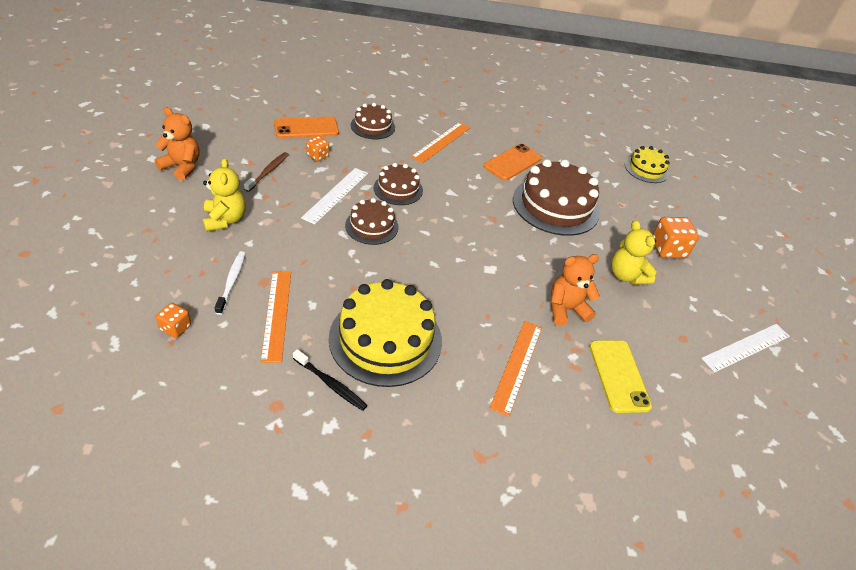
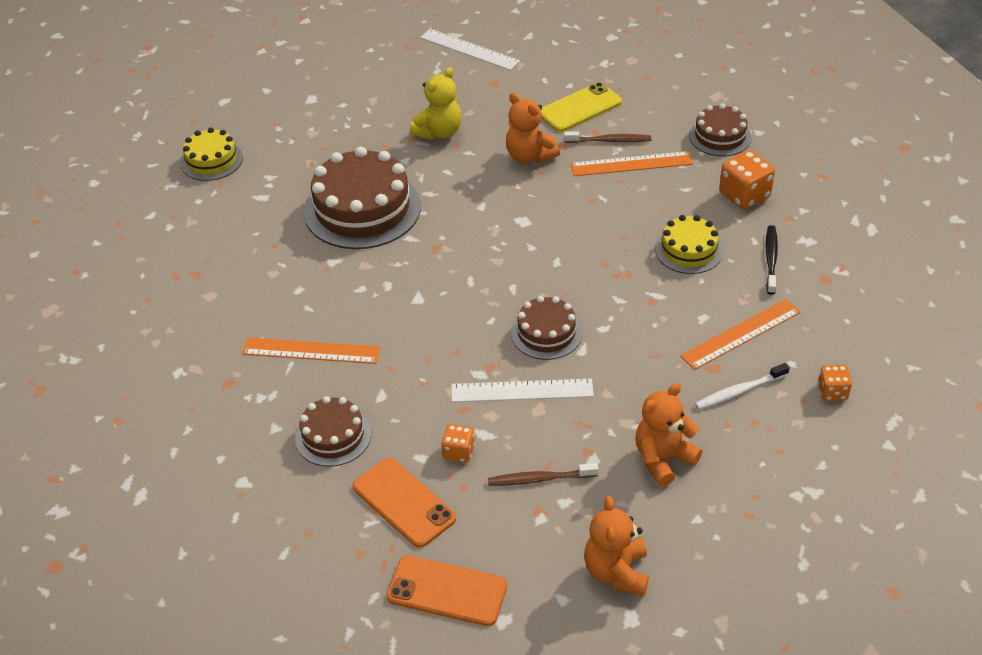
camera: 110 degrees left, 0 degrees up
(225, 220) = (663, 459): yellow teddy bear -> orange teddy bear
(385, 339) = (688, 250): yellow cake -> yellow cake, size x0.55
(398, 189) = (456, 344): brown cake -> brown cake (720, 136)
(512, 162) = (301, 270): orange phone -> orange phone (447, 591)
(558, 369) = (609, 141): none -> brown toothbrush
(668, 249) = (366, 115): orange dice -> orange dice (744, 195)

